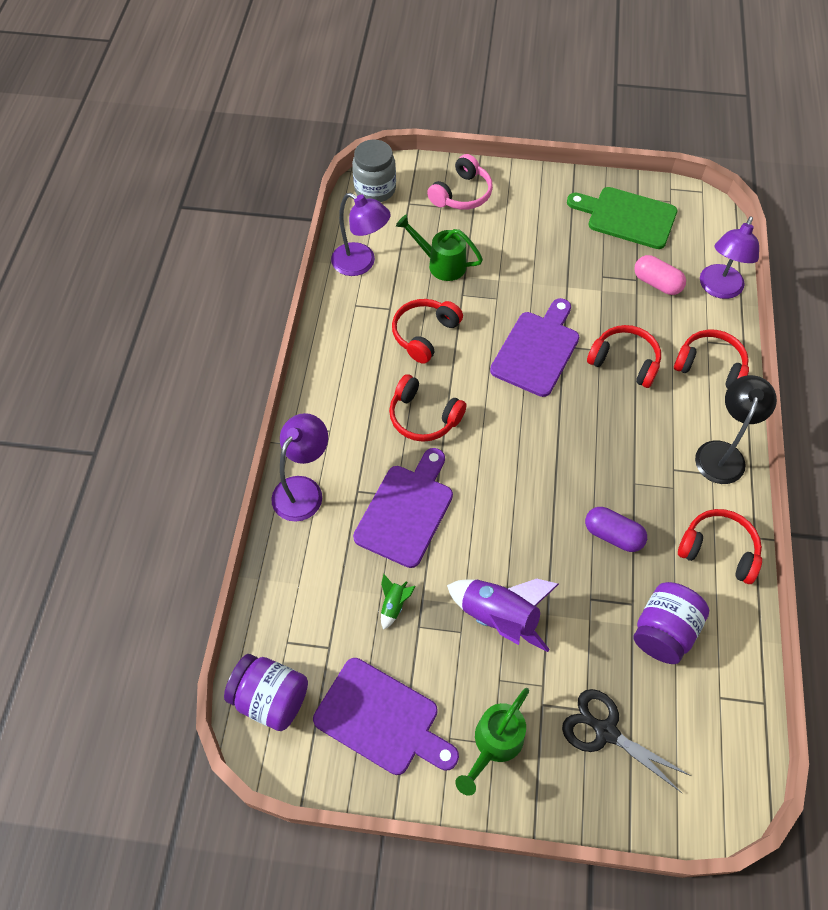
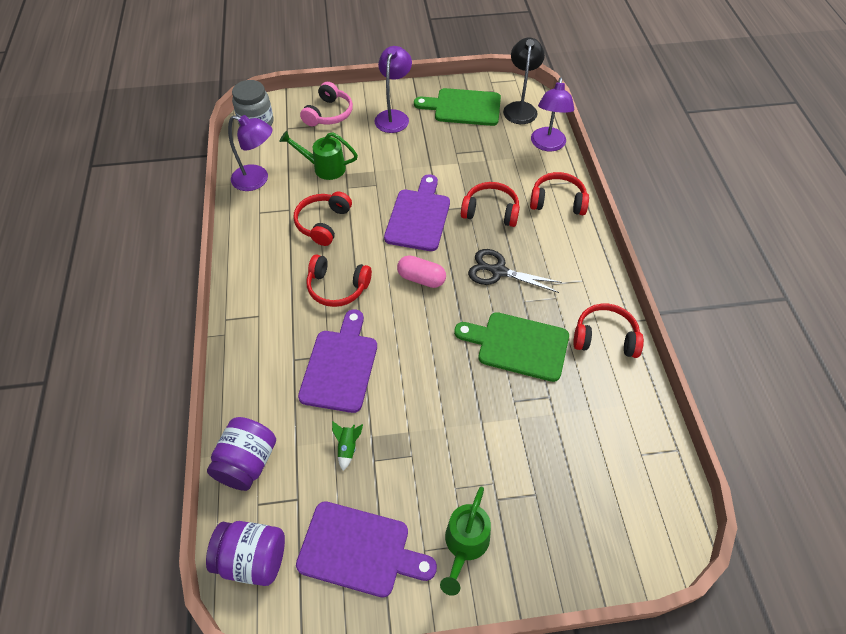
camera: 15 degrees left, 5 degrees down
(303, 489) = (245, 369): purple lamp -> purple lamp (394, 116)
(499, 617) = (441, 435): purple rocket -> none
(606, 731) = (557, 508): black scissors -> black scissors (498, 271)
(613, 535) = (518, 345): purple capsule -> green cutting board
(657, 283) = (499, 150): pink capsule -> pink capsule (421, 278)
(663, 631) = (580, 412): purple jar -> purple jar (247, 463)
(722, 453) = (586, 263): black lamp -> black lamp (520, 108)

